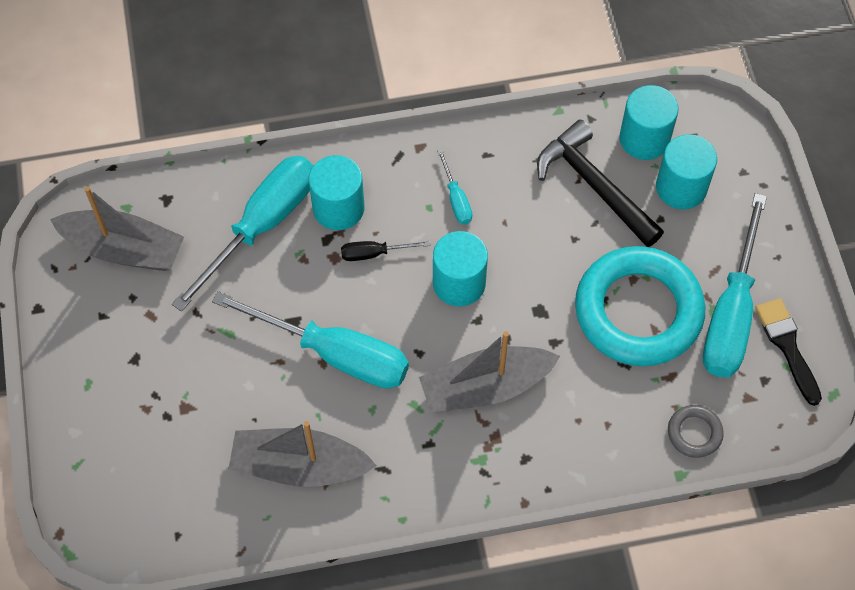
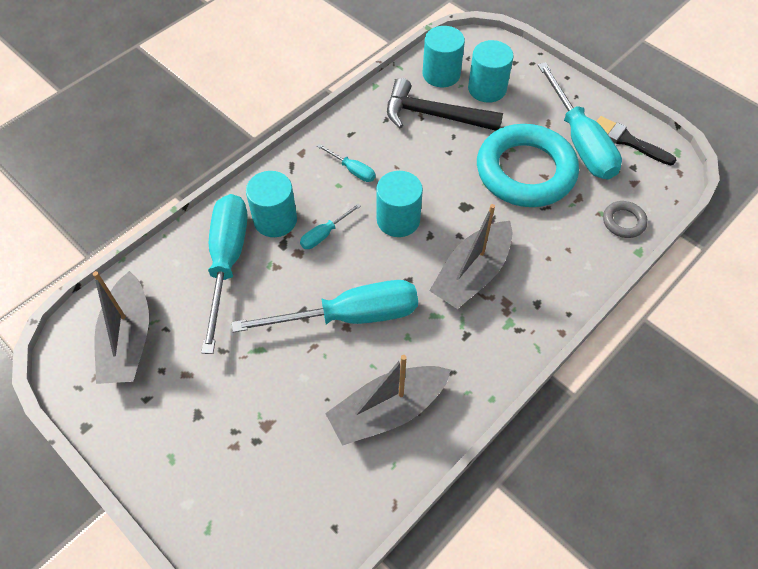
camera: 35 degrees left, 5 degrees down
(123, 249) = (128, 340): grey boat -> grey boat turned 105 degrees clockwise
(374, 253) = (324, 234): black screwdriver -> turquoise screwdriver

